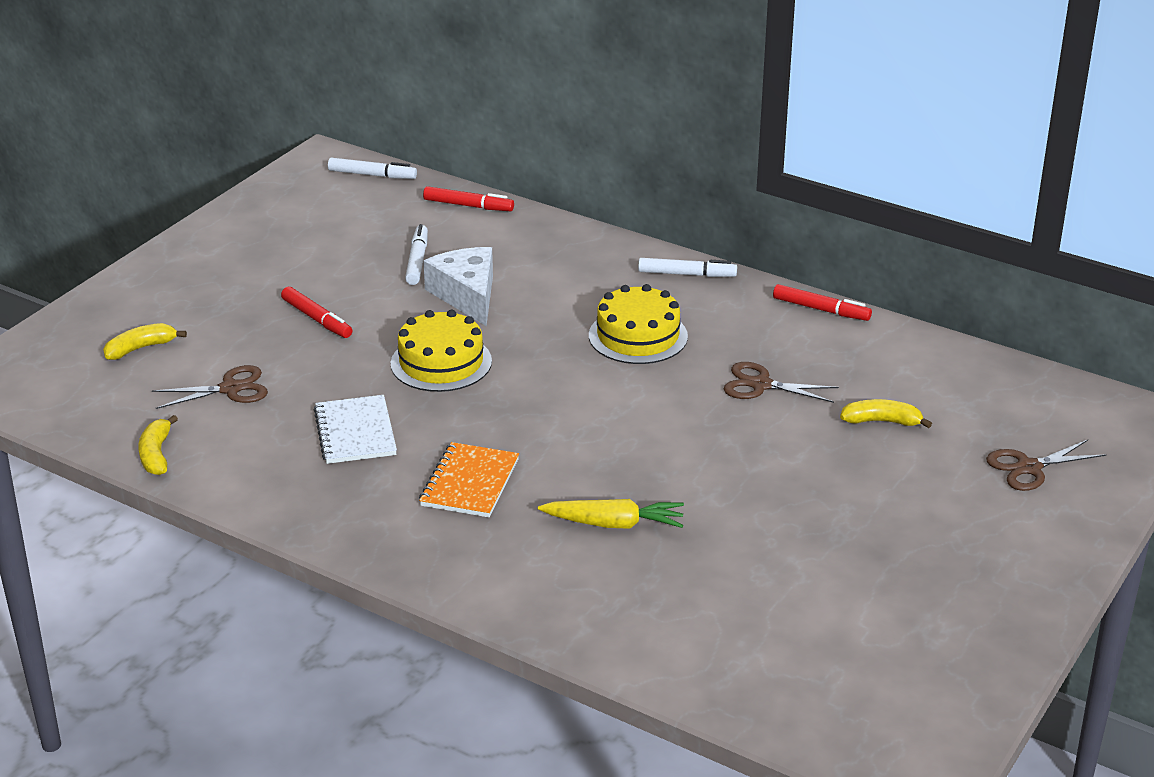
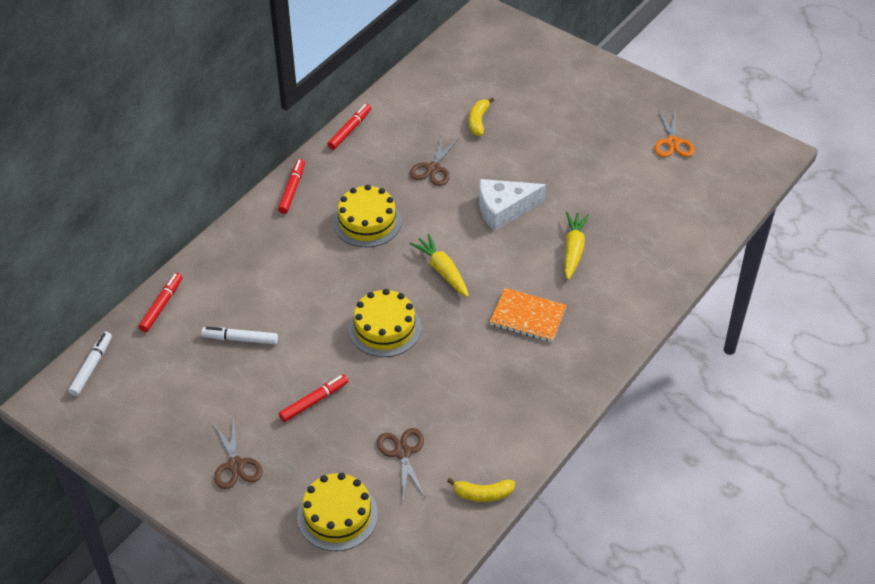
camera: 85 degrees left, 15 degrees up
(141, 348) = (337, 515): yellow banana -> yellow cake
(355, 432) = (466, 377): white notebook -> none
(467, 295) = (296, 311): white cheese -> white cheese (504, 209)
(552, 403) = (442, 271): none -> yellow carrot
(687, 274) = (292, 190): white marker -> red marker
(902, 635) = (672, 142): none -> orange scissors
(1029, 468) = (528, 70): brown scissors -> brown scissors (235, 465)

